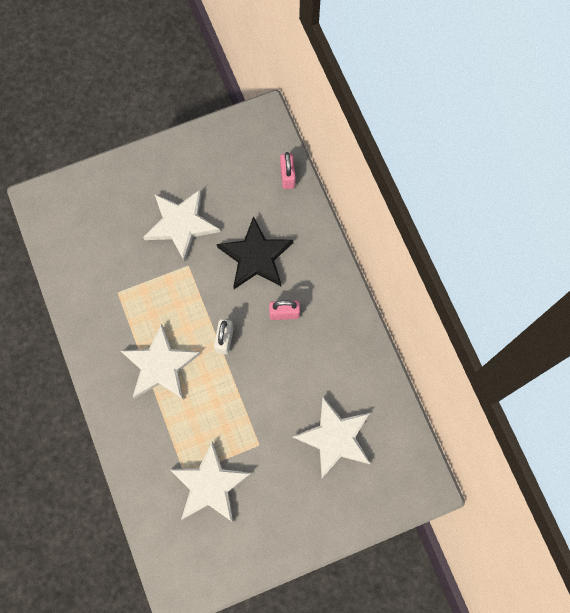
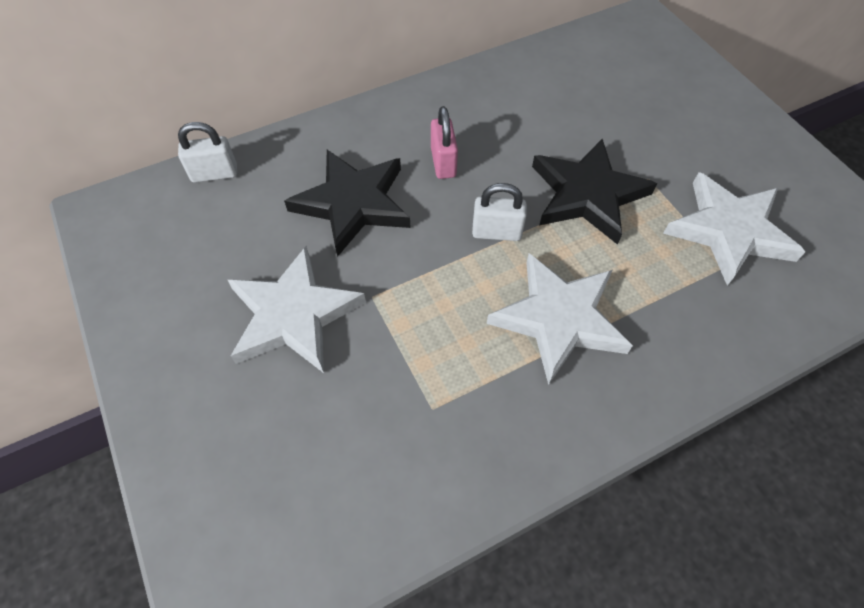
camera: 95 degrees left, 15 degrees down
(248, 401) = (587, 194): none -> black star
(287, 176) = (214, 174): pink padlock -> white padlock
(335, 438) = (611, 100): white star -> none

